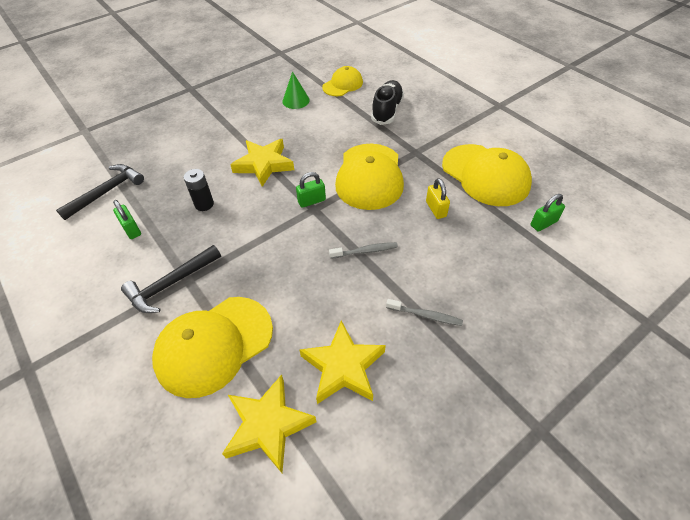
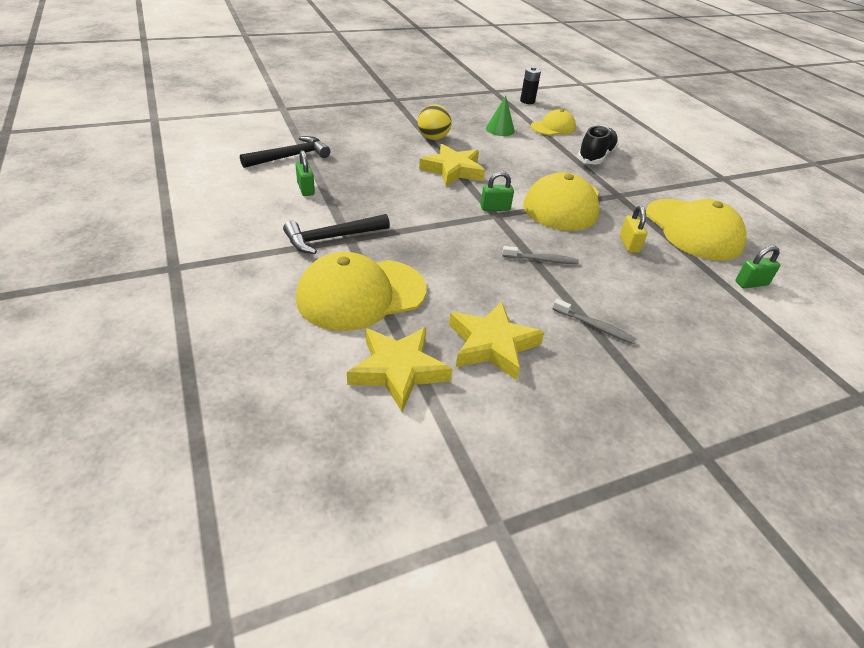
camera: 10 degrees right, 10 degrees down
(204, 204) = (383, 186): black battery -> black battery (527, 101)
(237, 129) = (433, 138): none -> yellow ball

